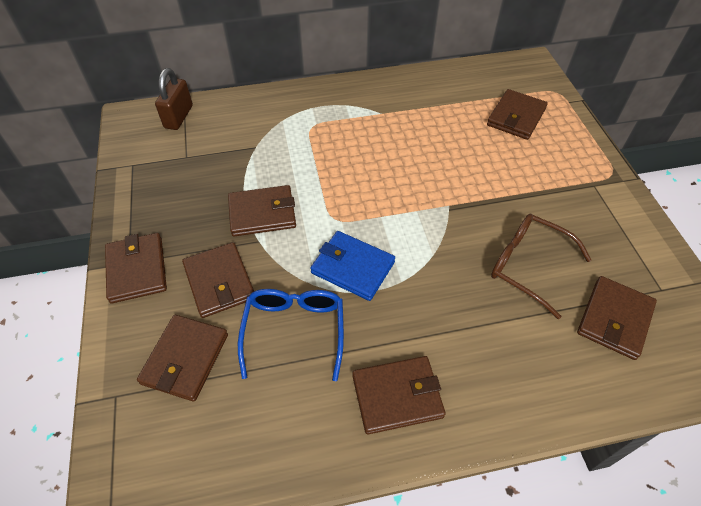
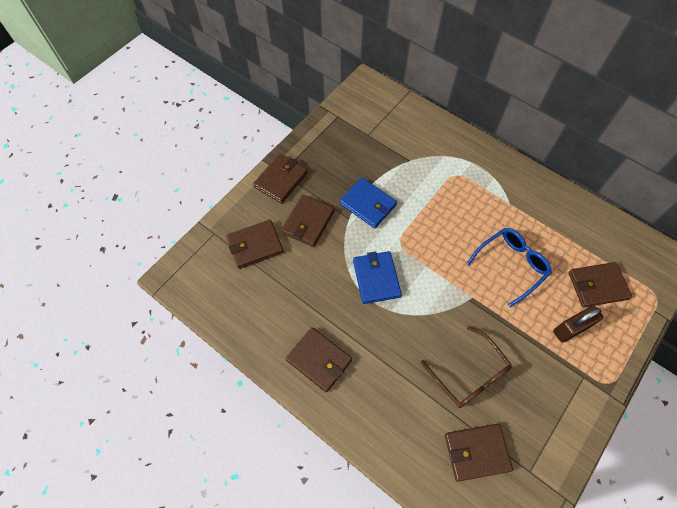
camera: 50 degrees right, 10 degrees up
(178, 117) = (391, 105): brown padlock -> brown padlock (571, 329)
(262, 213) = (368, 204): brown wallet -> blue wallet
(294, 330) = (312, 281): blue glasses -> blue glasses (511, 265)
(528, 265) = (469, 374): brown glasses -> brown glasses turned 150 degrees clockwise

